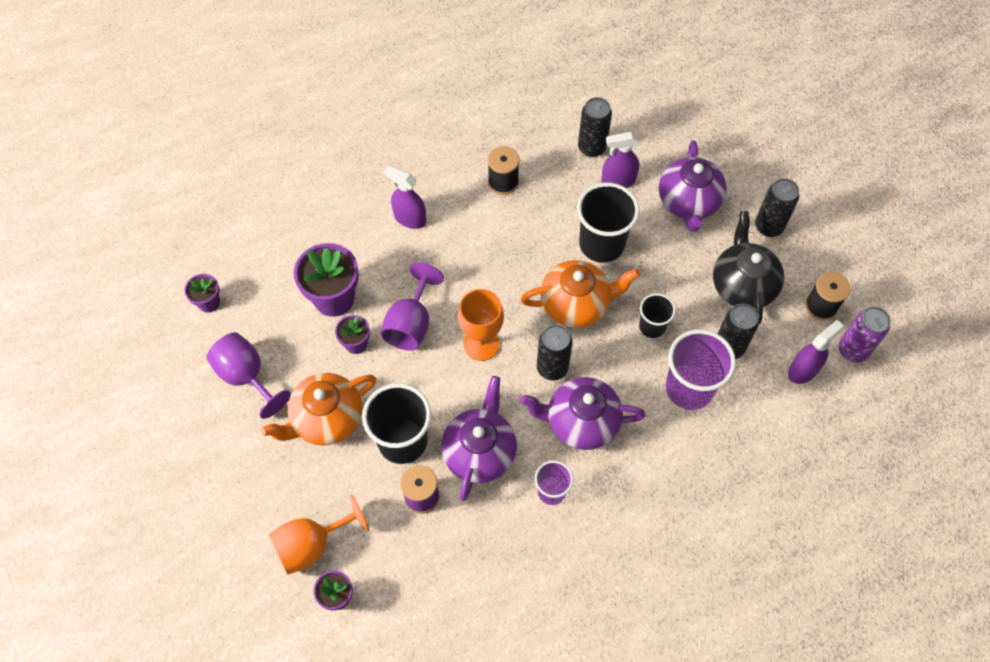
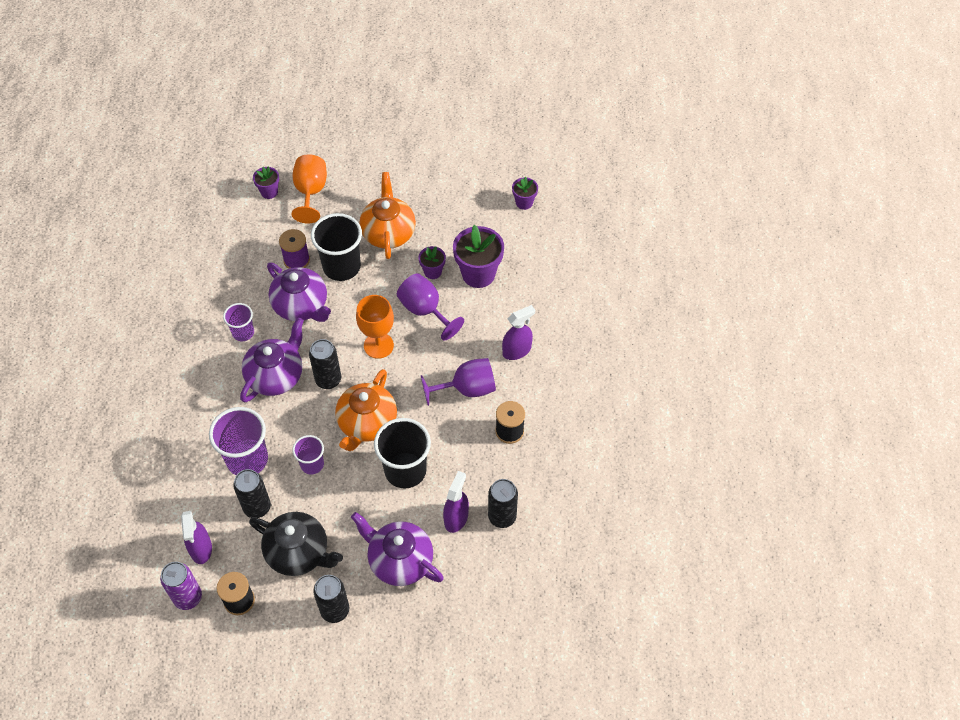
camera: 120 degrees right, 5 degrees down
(247, 376) = (451, 202): purple goblet -> purple goblet (467, 389)
(652, 326) = (312, 464): black cup -> purple cup

